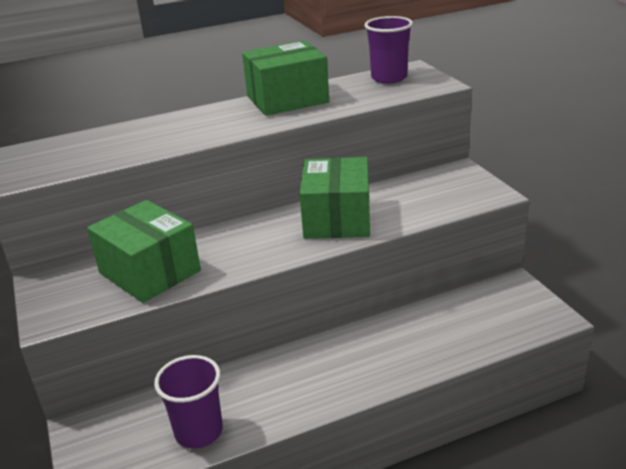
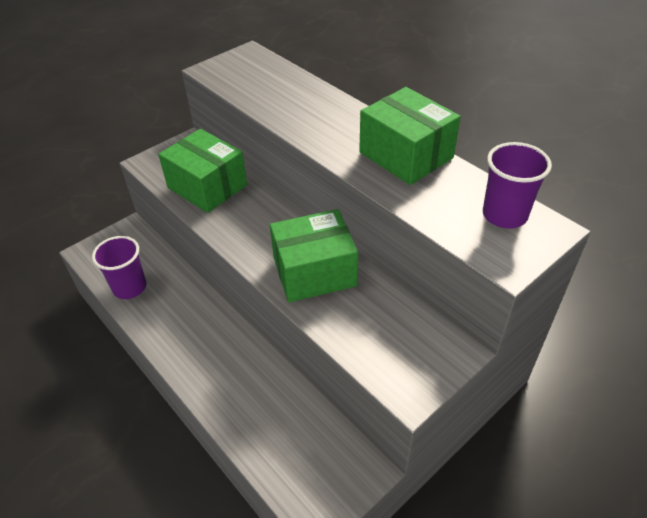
camera: 70 degrees right, 15 degrees up
(150, 272) = (207, 186): green box -> green box turned 75 degrees counterclockwise

